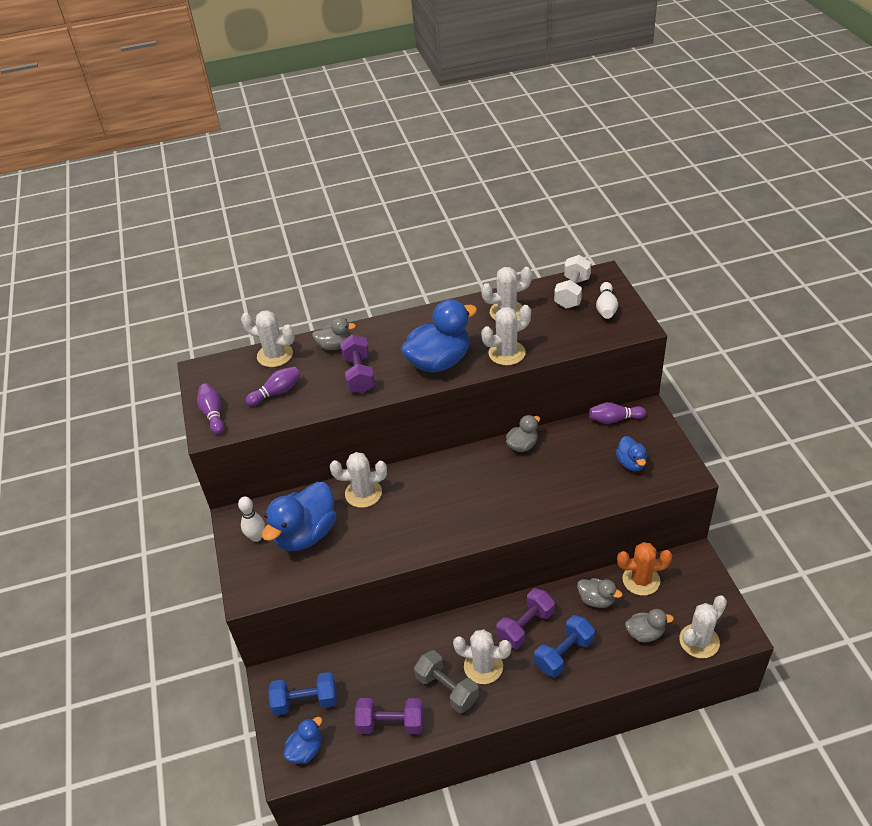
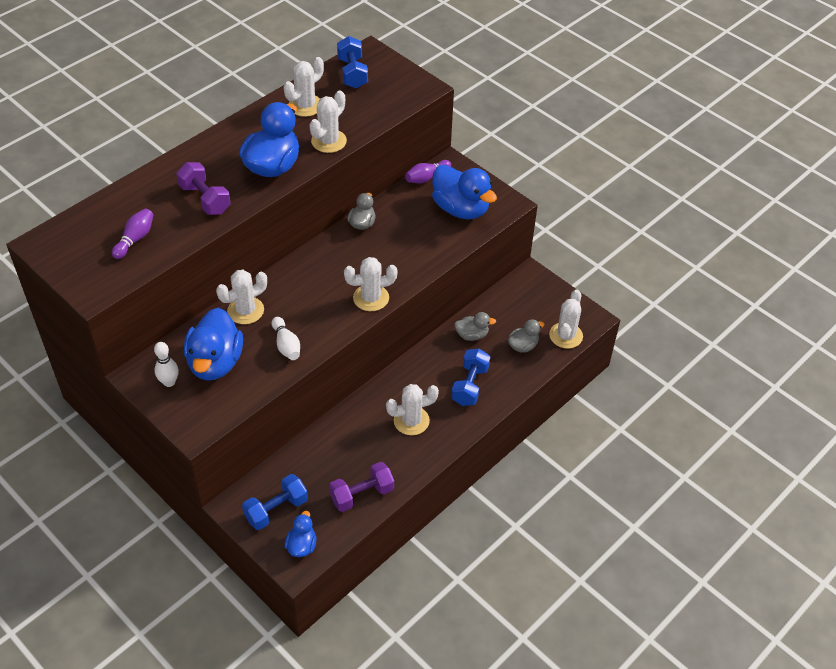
camera: 35 degrees left, 5 degrees up
(213, 414) = (84, 278): purple bowling pin -> none
(275, 355) = (107, 207): white cactus -> white cactus (371, 298)
(335, 346) = (162, 181): grey duck -> none
(447, 689) = (392, 449): grey dumbbell -> none
(525, 626) = (427, 377): purple dumbbell -> none
(572, 293) = (352, 73): white dumbbell -> blue dumbbell
(606, 308) = (390, 79): white bowling pin -> white bowling pin (286, 345)
(631, 463) = (461, 209): blue duck -> blue duck, size x1.92
(641, 580) = (498, 307): orange cactus -> none

